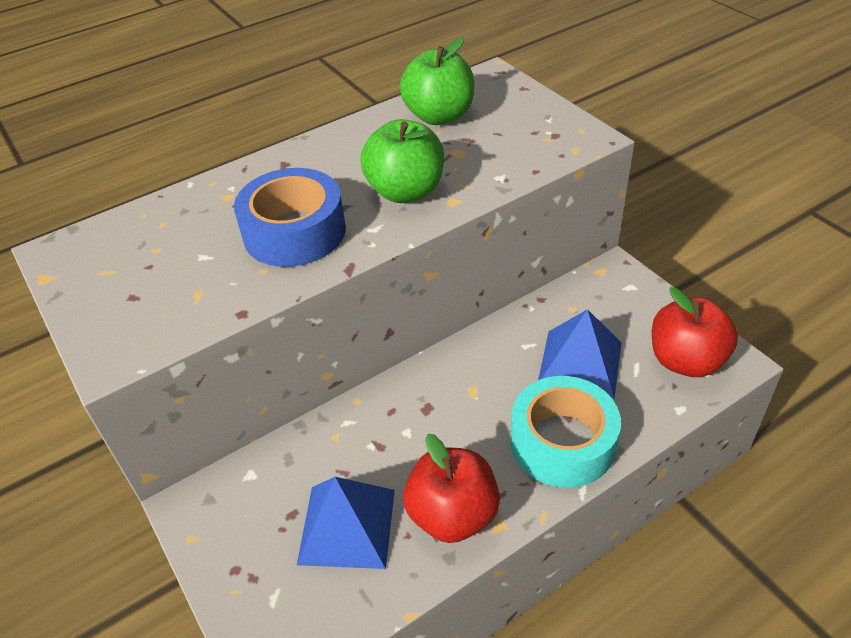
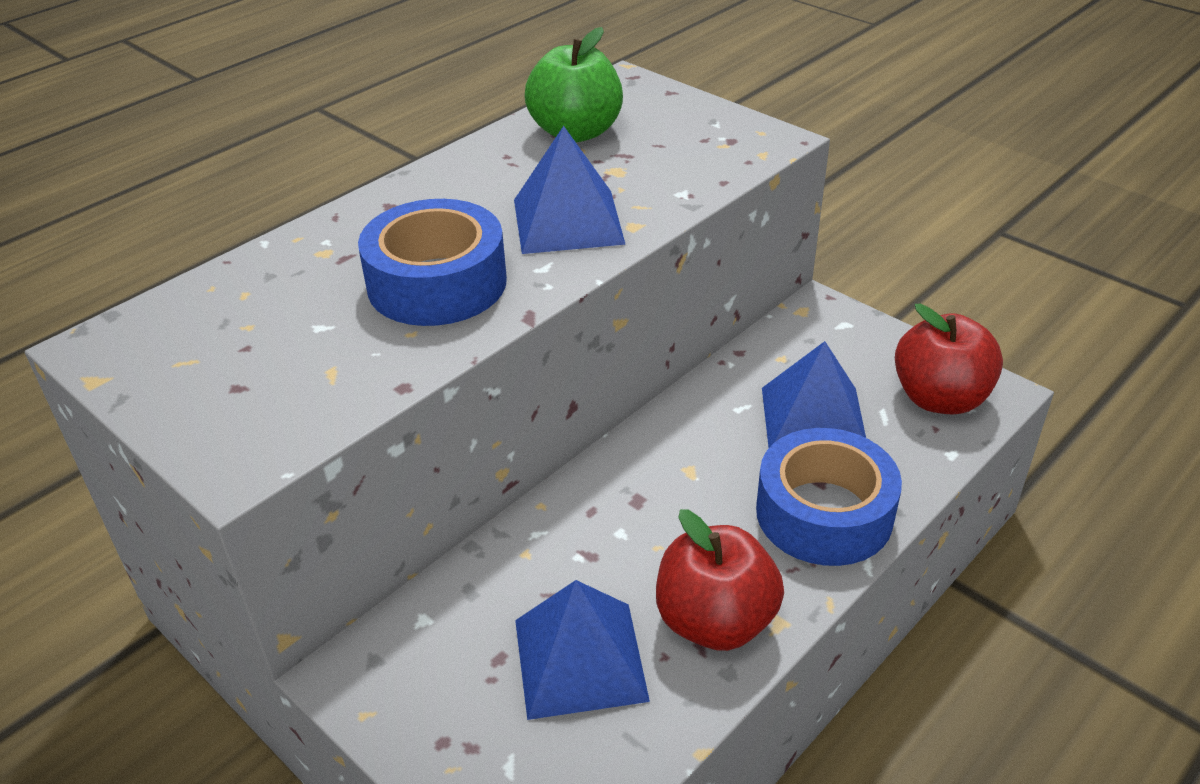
camera: 15 degrees left, 5 degrees down
(406, 191) = (567, 221): green apple -> blue pyramid
(562, 442) = (824, 513): turquoise tape -> blue tape

